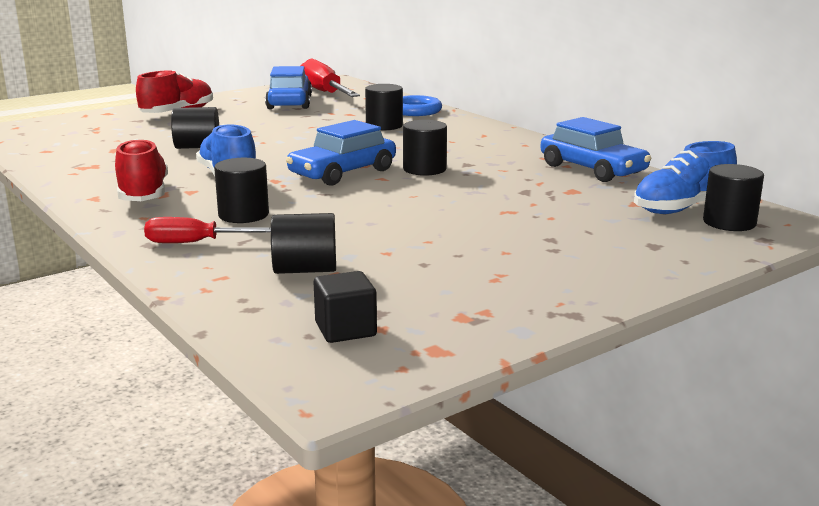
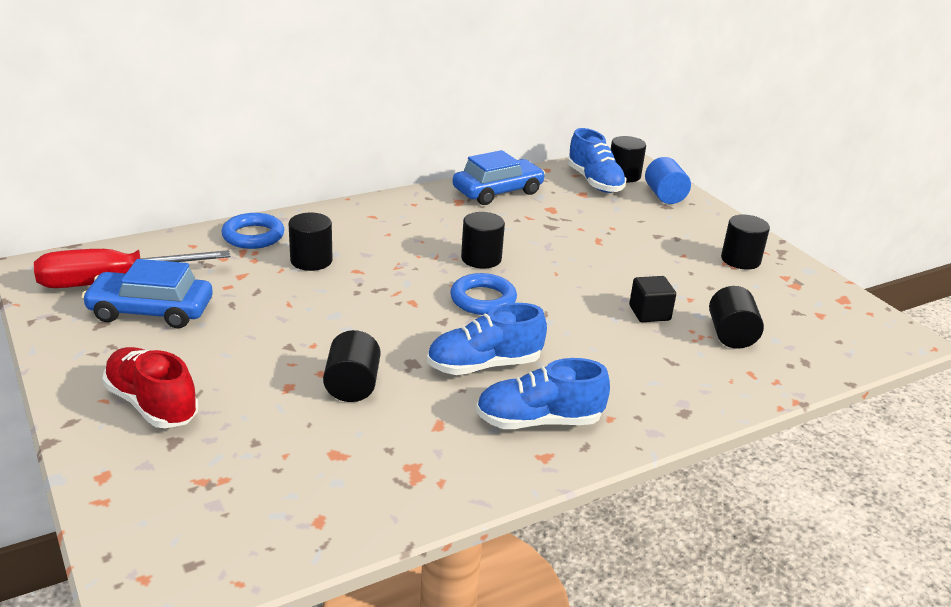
camera: 85 degrees left, 10 degrees up
(143, 195) = (539, 421): red shoe -> blue shoe
(195, 243) = (679, 386): red screwdriver -> none
(243, 215) = (605, 359): black cylinder -> black cylinder (740, 260)
(342, 173) = (483, 299): blue car -> blue ring
(345, 329) = (827, 327): black cube -> black cube (649, 313)
(688, 244) = (664, 196): none -> blue cylinder

